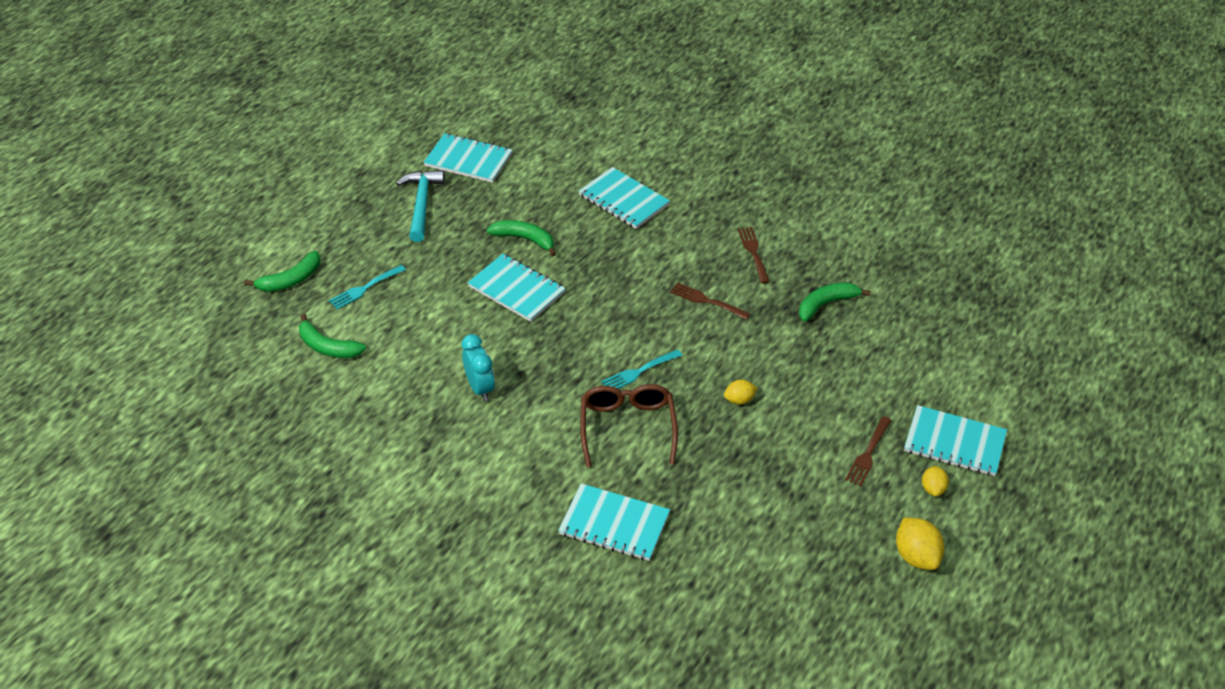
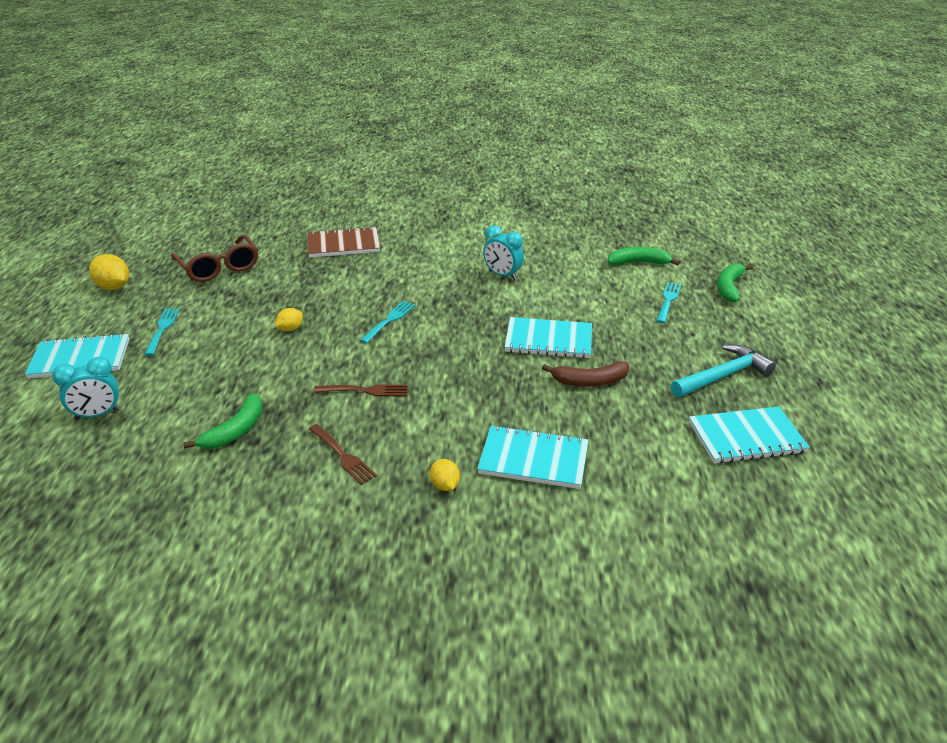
camera: 150 degrees right, 10 degrees down
(421, 204) = (722, 376): turquoise hammer -> turquoise hammer turned 90 degrees counterclockwise
(524, 239) = (590, 381): green banana -> brown banana
(614, 524) = (343, 245): turquoise notebook -> brown notebook
(627, 427) = (371, 288): brown glasses -> brown glasses (219, 267)
(868, 453) = (162, 329): brown fork -> turquoise fork
(933, 489) = (101, 325): yellow lemon -> yellow lemon (445, 485)
(938, 364) = (97, 415): none -> turquoise clock

